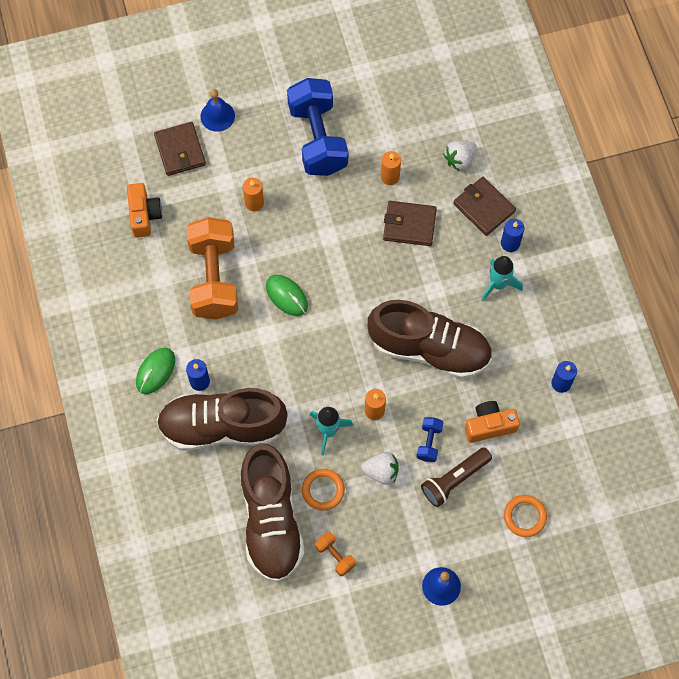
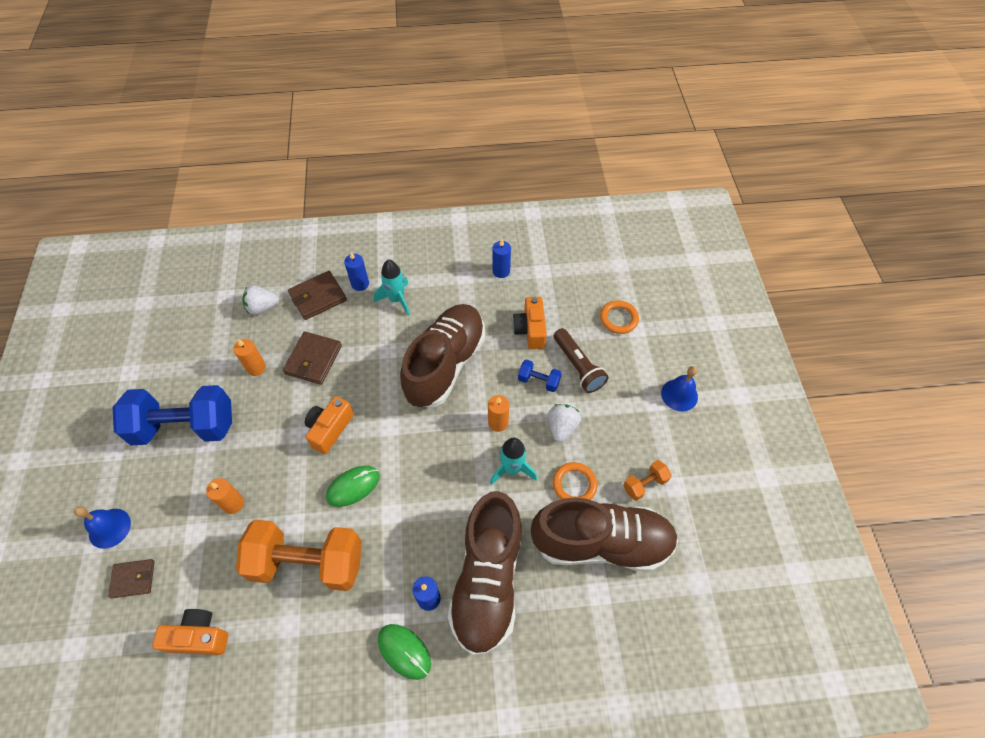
camera: 80 degrees left, 10 degrees down
(180, 150) = (133, 579): brown wallet -> brown wallet, size x0.66
(338, 260) = (329, 429): none -> orange camera
(459, 160) = (262, 307): white strawberry -> white strawberry turned 105 degrees clockwise

